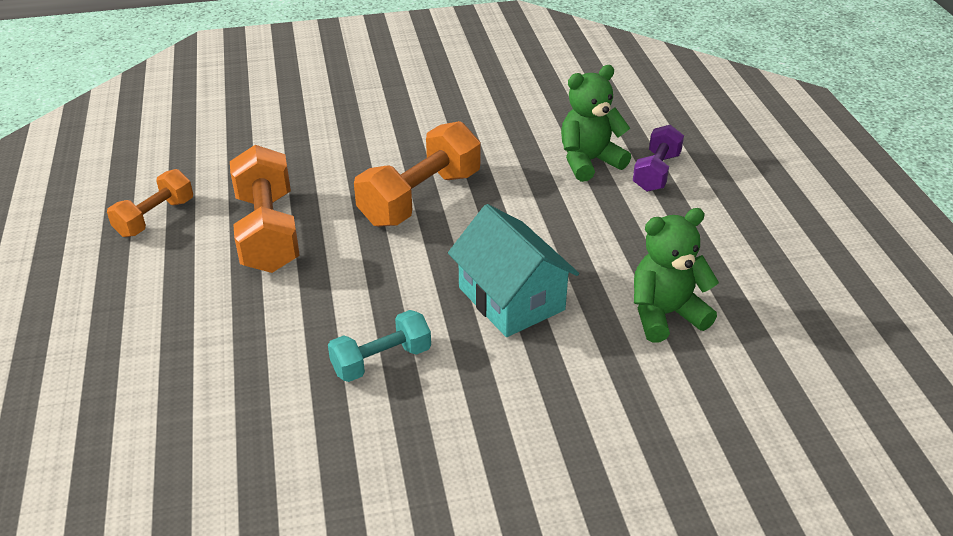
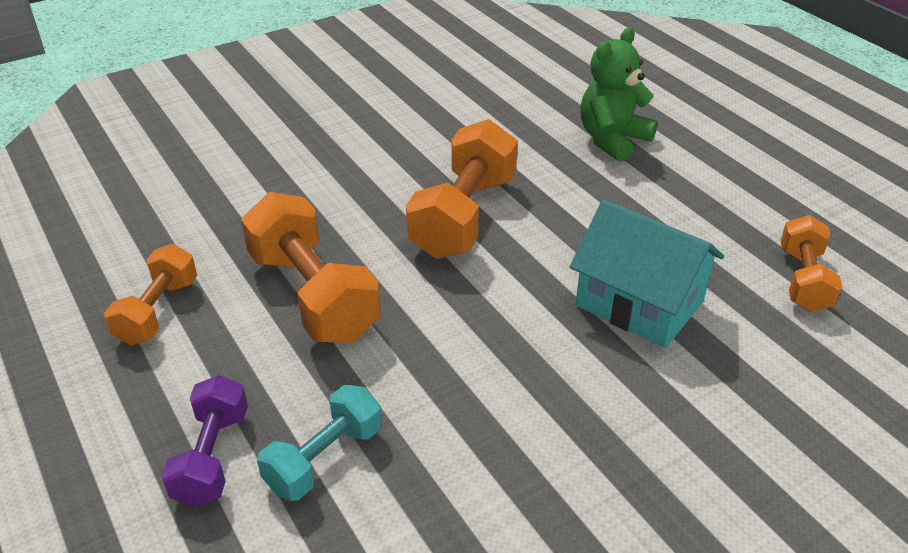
camera: 20 degrees left, 0 degrees up
(381, 360) = (549, 413): turquoise dumbbell -> turquoise dumbbell (324, 458)
(656, 172) = (685, 137): purple dumbbell -> purple dumbbell (212, 457)
(665, 314) = (803, 280): green teddy bear -> orange dumbbell

